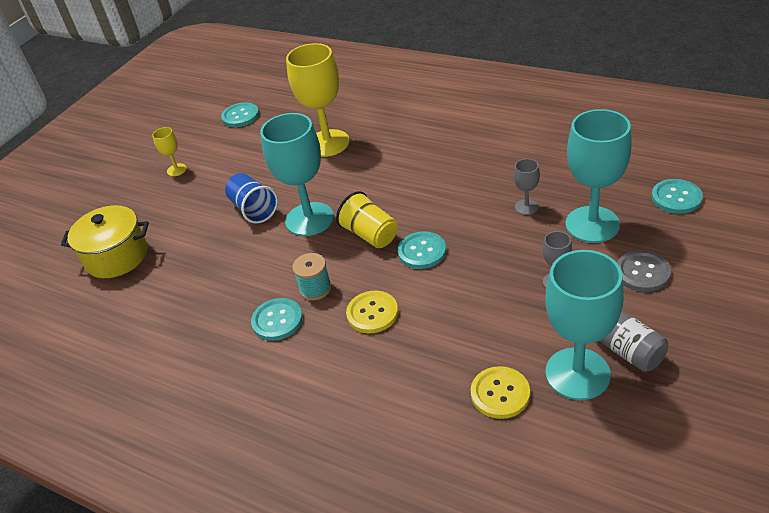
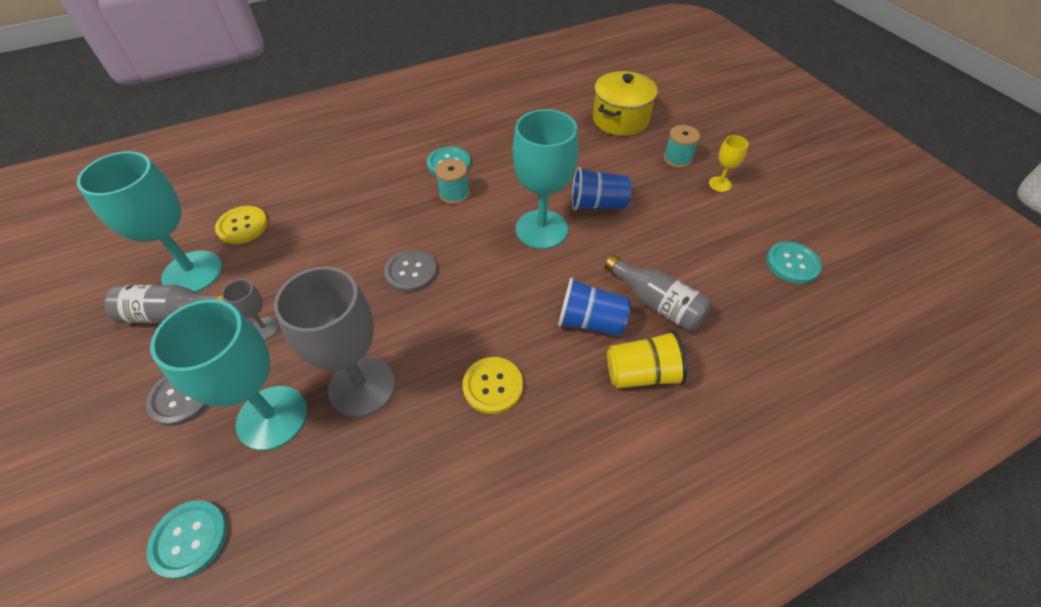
camera: 120 degrees right, 10 degrees up
(158, 200) = (677, 159): none -> turquoise spool
(328, 143) = (657, 303): yellow goblet -> grey bottle
(370, 235) = (473, 254): yellow cup -> yellow cup (641, 374)
(371, 157) = (590, 322): none -> blue cup
(372, 313) = (390, 208): yellow button -> yellow button (493, 386)
(422, 251) = (411, 272): turquoise button -> grey button
(526, 207) = (362, 386): grey goblet -> grey goblet, size x2.20

